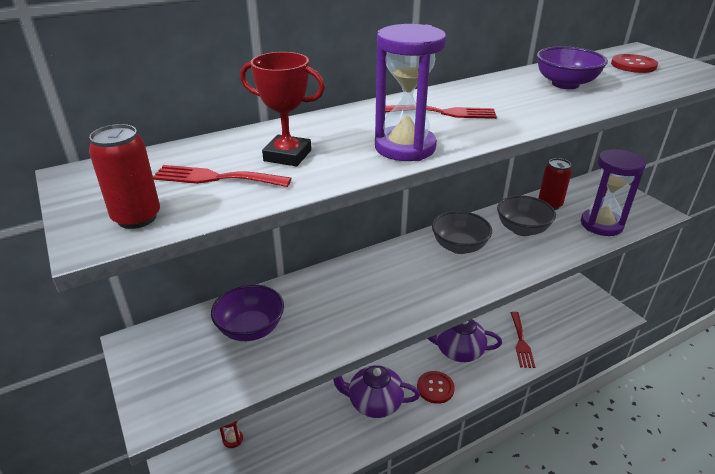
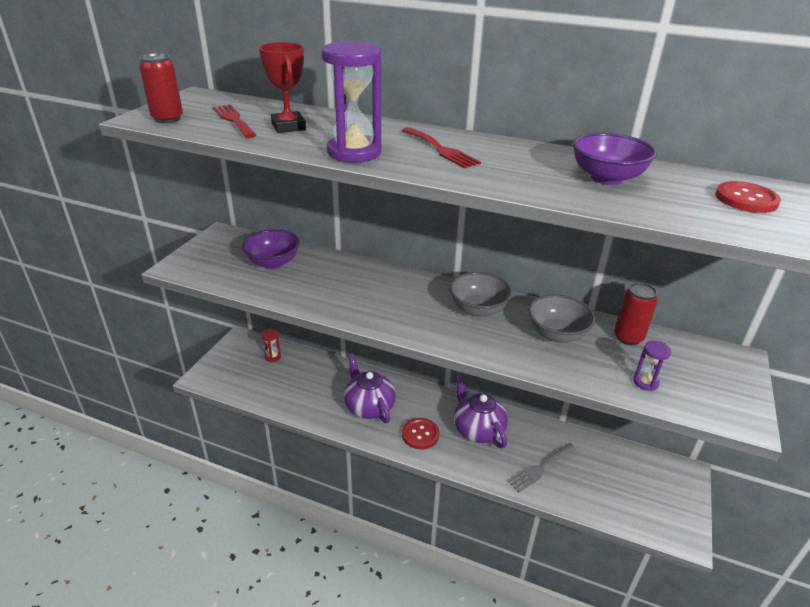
camera: 50 degrees right, 0 degrees up
(521, 342) = (540, 468): red fork -> grey fork
(601, 225) = (645, 382): purple hourglass -> purple hourglass, size x0.47

